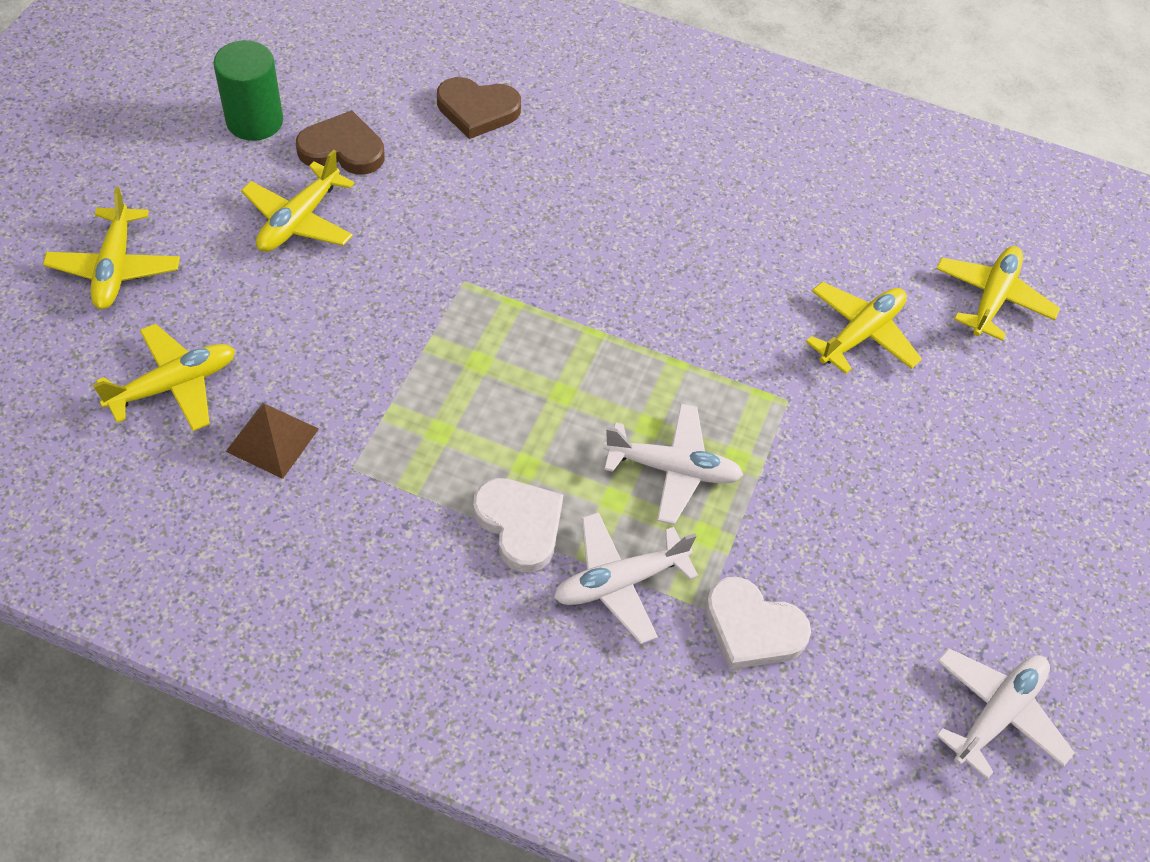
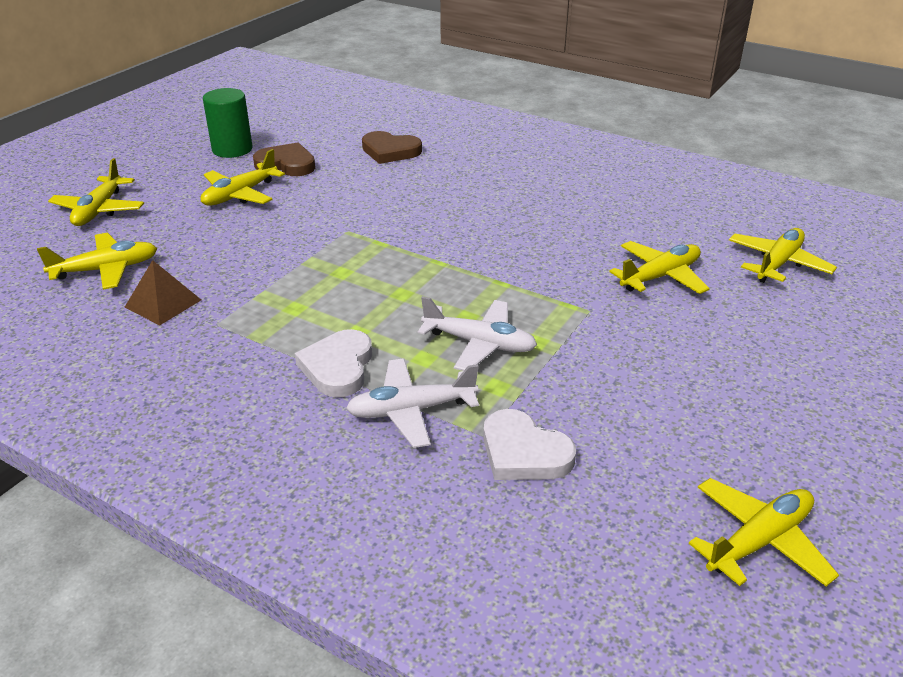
camera: 15 degrees right, 20 degrees down
(520, 525) = (338, 367): white heart -> white heart turned 150 degrees counterclockwise
(997, 714) = (758, 541): white plane -> yellow plane

